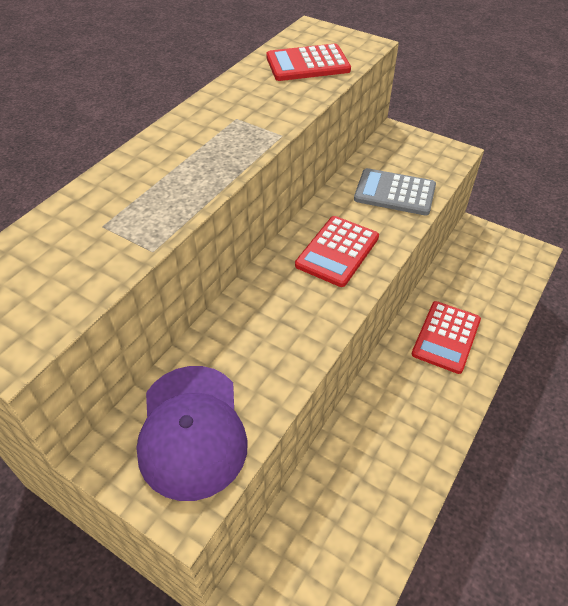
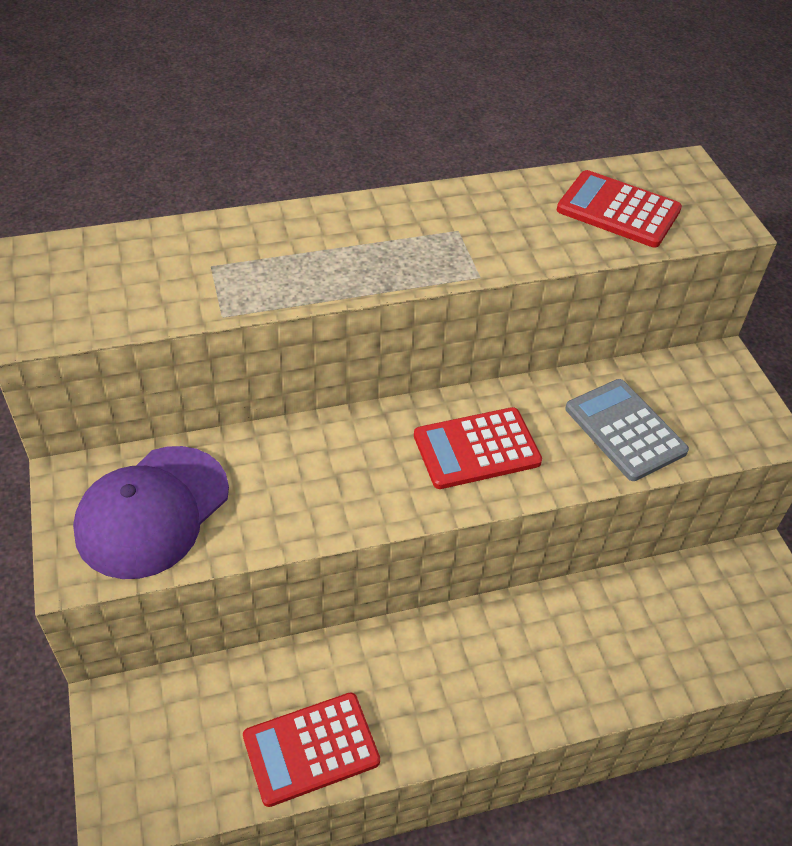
camera: 40 degrees right, 0 degrees up
(446, 337) = (564, 648): red calculator -> red calculator (311, 749)

